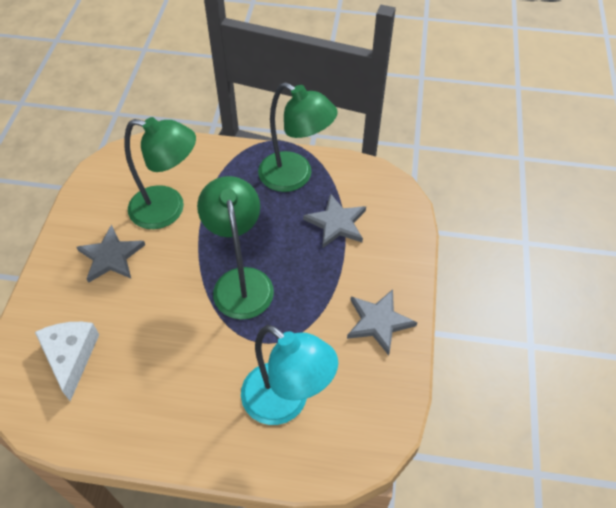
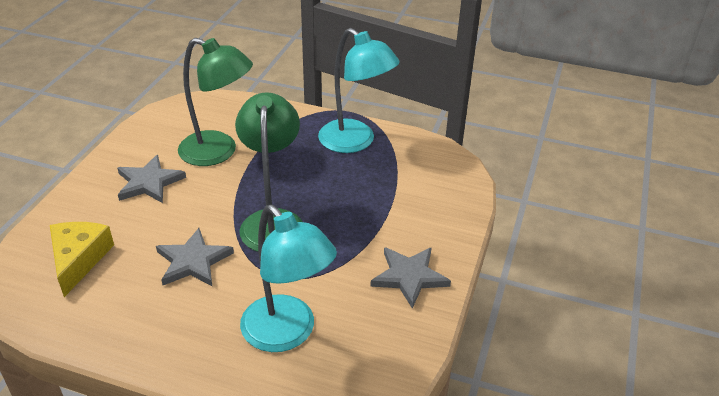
camera: 10 degrees right, 15 degrees down
(71, 357) = (79, 259): white cheese -> yellow cheese
(295, 177) = (355, 142): green lamp -> turquoise lamp
(336, 223) = (387, 185): grey star -> grey star (193, 261)

